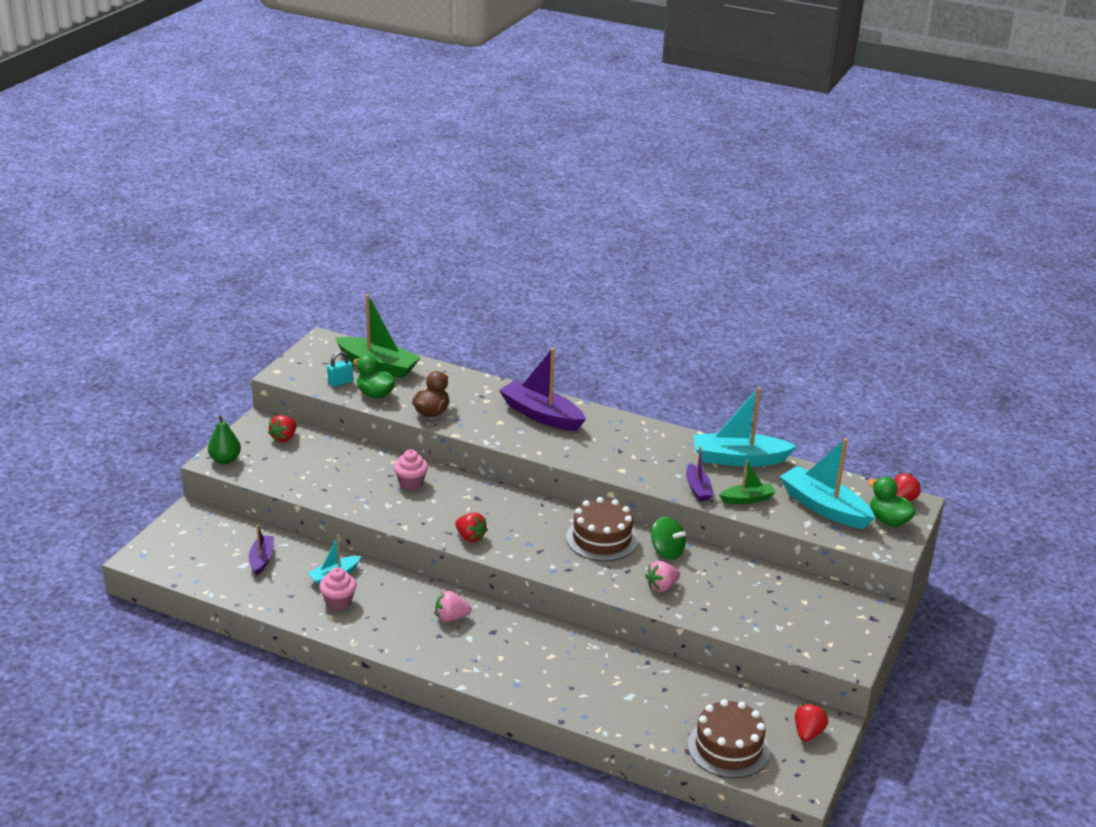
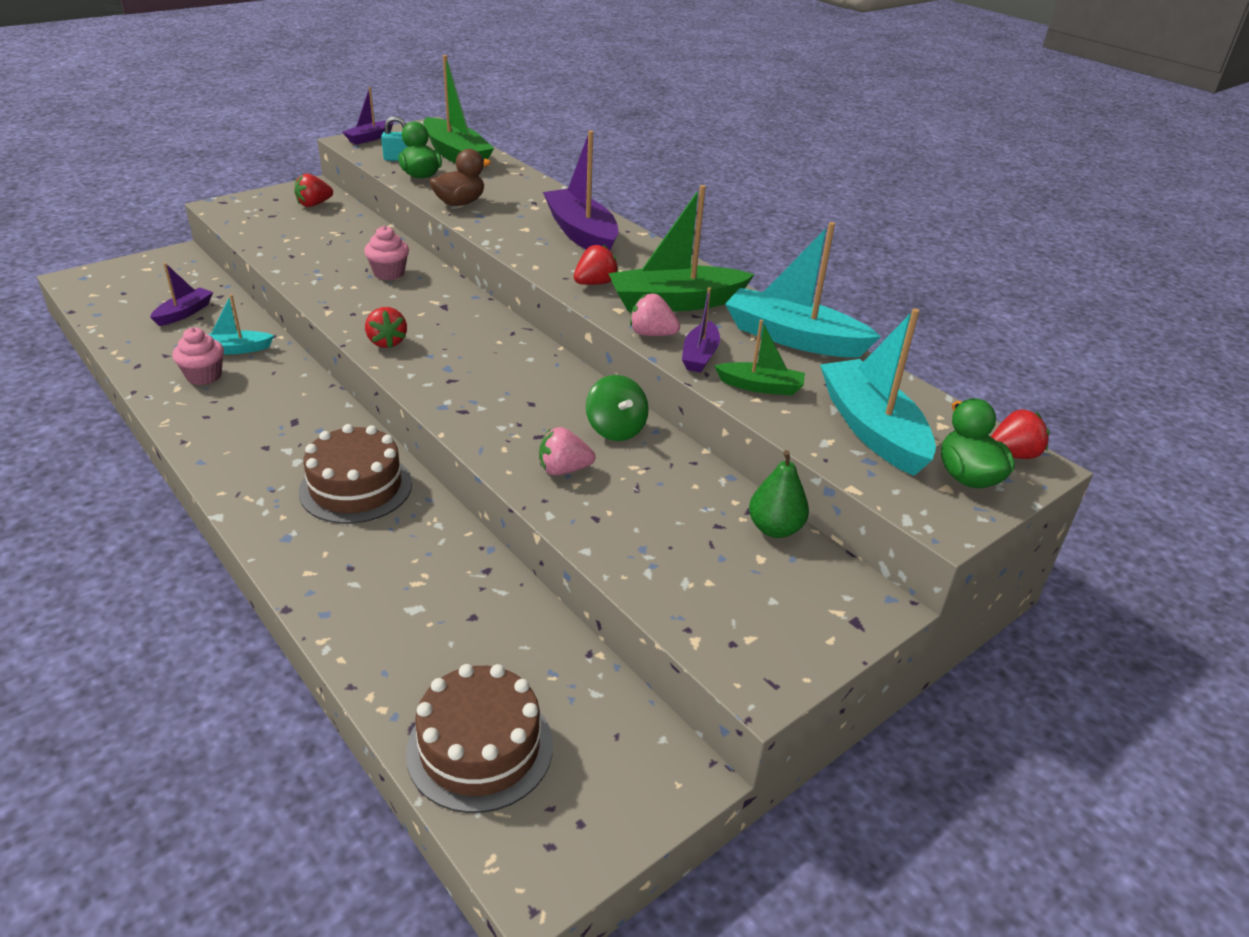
camera: 25 degrees right, 5 degrees up
(225, 460) = (232, 207): green pear -> green pear (775, 529)
(293, 367) = (370, 138): none -> purple boat
(451, 617) = (303, 431): pink strawberry -> pink strawberry (652, 334)
(602, 539) = (545, 389): brown cake -> brown cake (356, 487)
(650, 454) = (675, 302): none -> green boat
(808, 733) = (630, 776): red strawberry -> red strawberry (595, 283)

